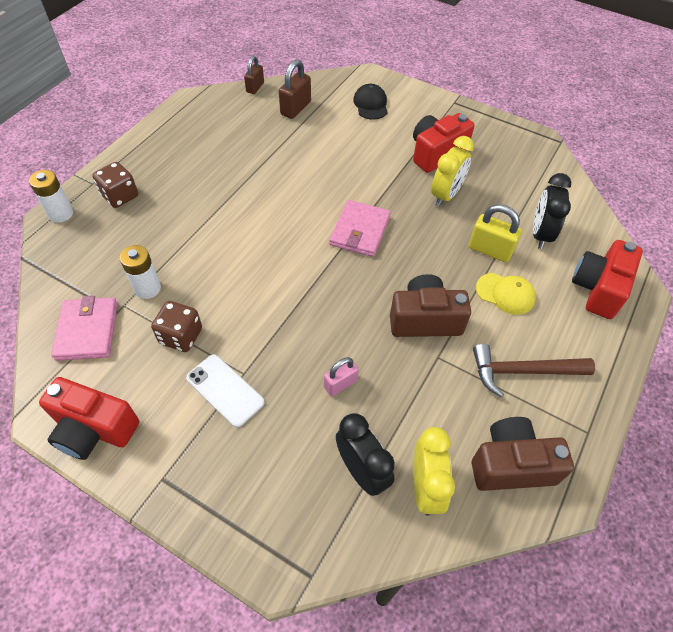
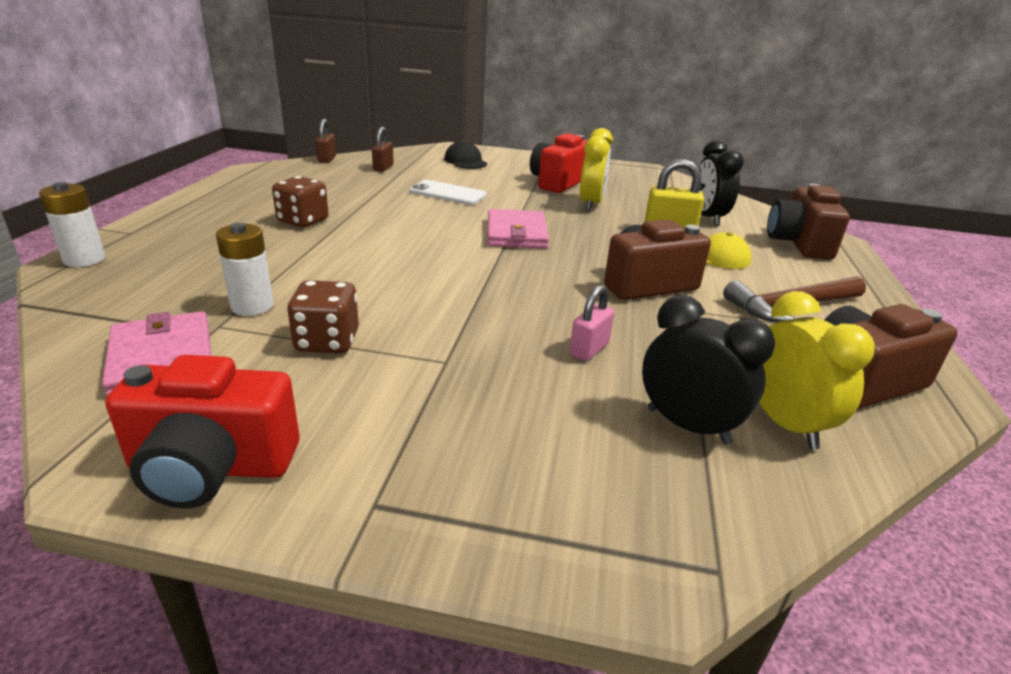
camera: 20 degrees left, 25 degrees down
(120, 196) = (177, 238): brown dice -> brown dice (303, 221)
(225, 390) = (427, 382): white phone -> white phone (448, 193)
(295, 108) = (383, 168): brown padlock -> brown padlock, size x0.66
(598, 289) = (799, 243): red camera -> brown camera

